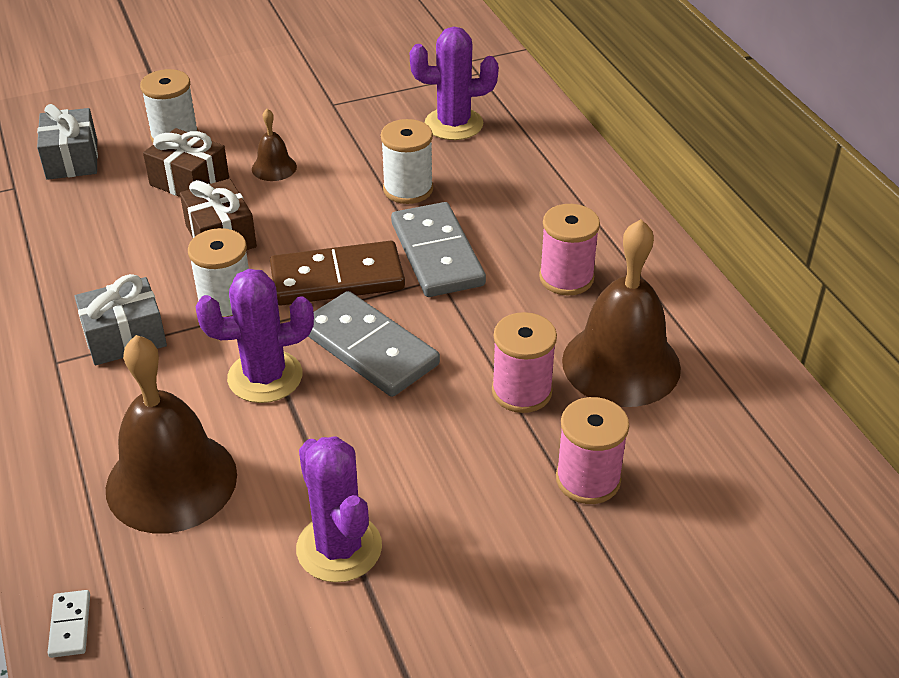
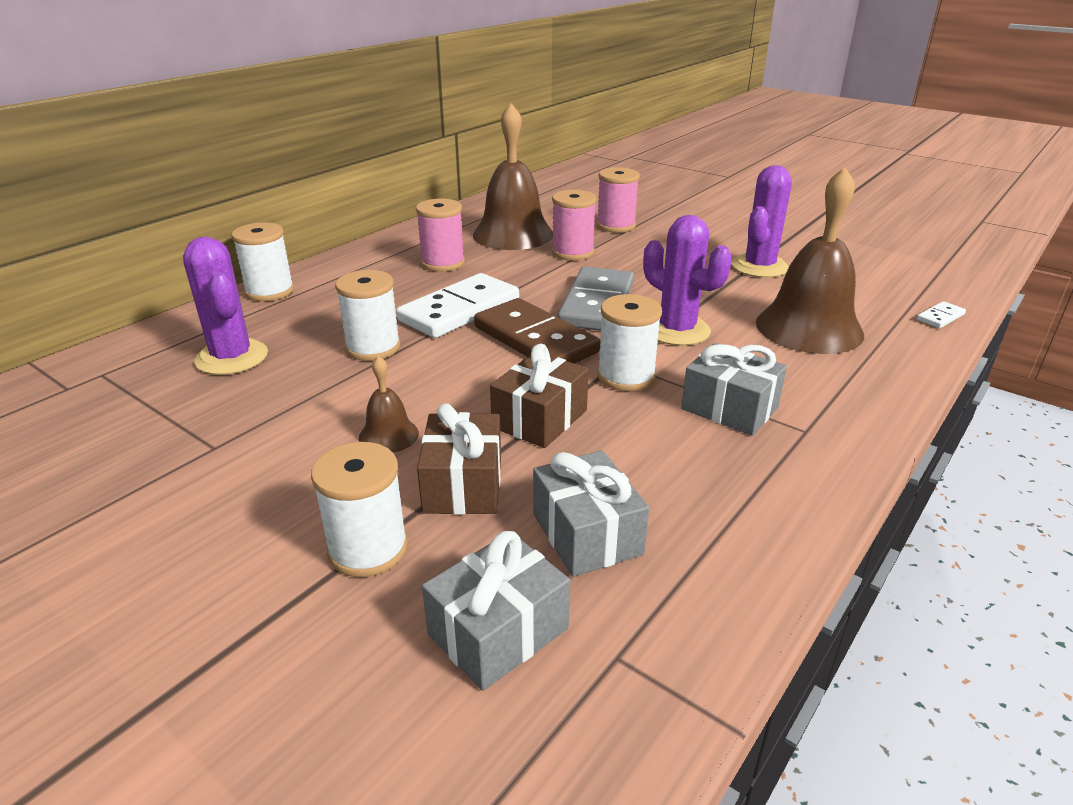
camera: 120 degrees left, 10 degrees down
(94, 211) = (586, 534): none -> grey gift
(436, 254) = (460, 310): grey domino -> white domino
(574, 159) = (270, 291): none -> white spool

